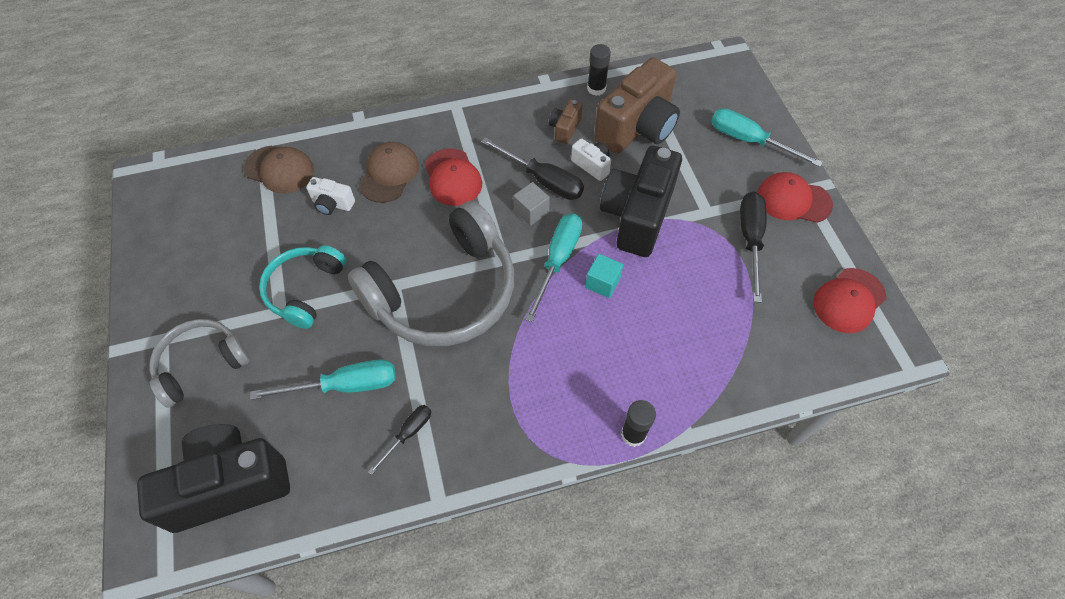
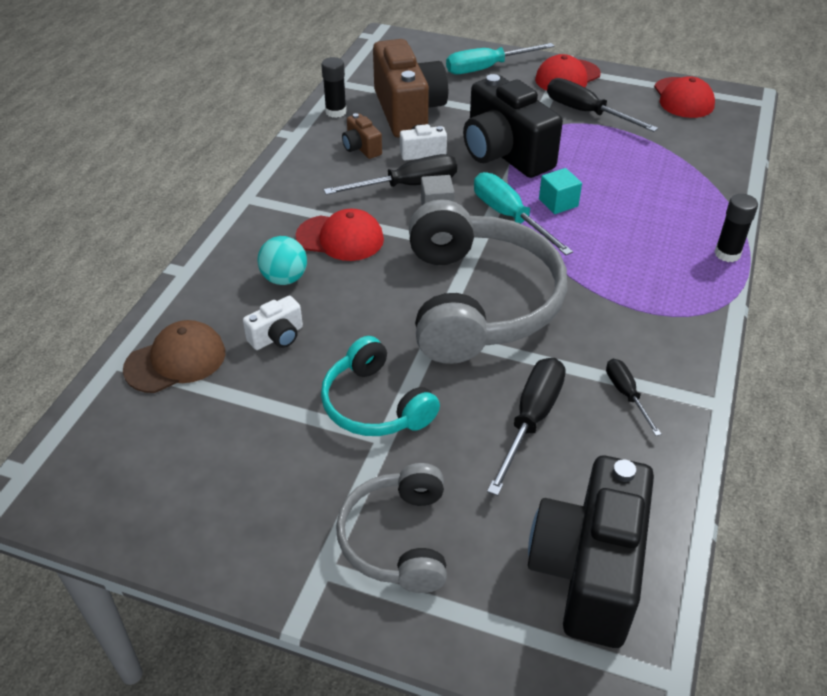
camera: 55 degrees left, 15 degrees down
(345, 386) = (531, 420): turquoise screwdriver -> black screwdriver
(389, 174) = (284, 278): brown cap -> turquoise ball

